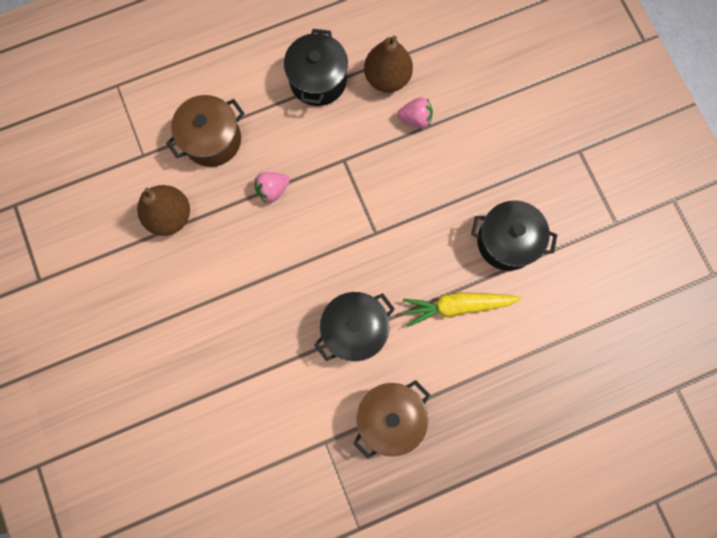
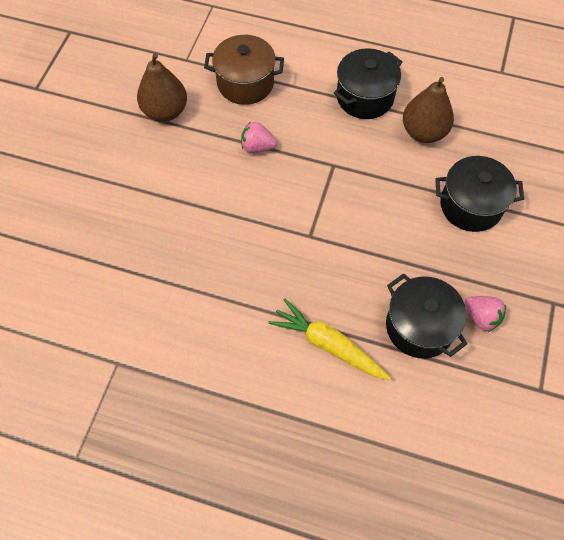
camera: 40 degrees right, 15 degrees down
(354, 329) = (224, 295): black pot -> black pot (471, 205)
(390, 417) = (188, 388): brown pot -> none
(415, 118) = (421, 176): pink strawberry -> pink strawberry (481, 317)

